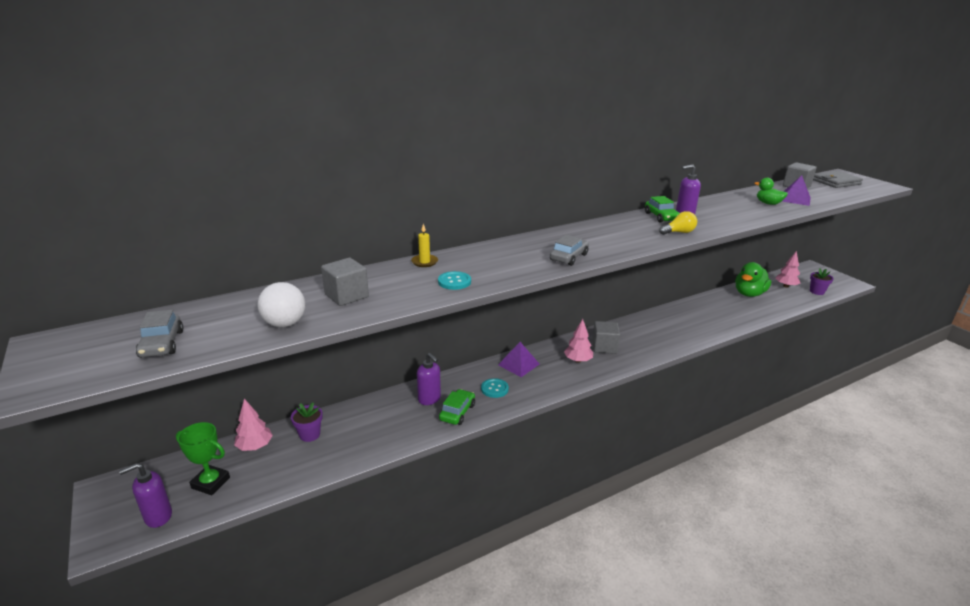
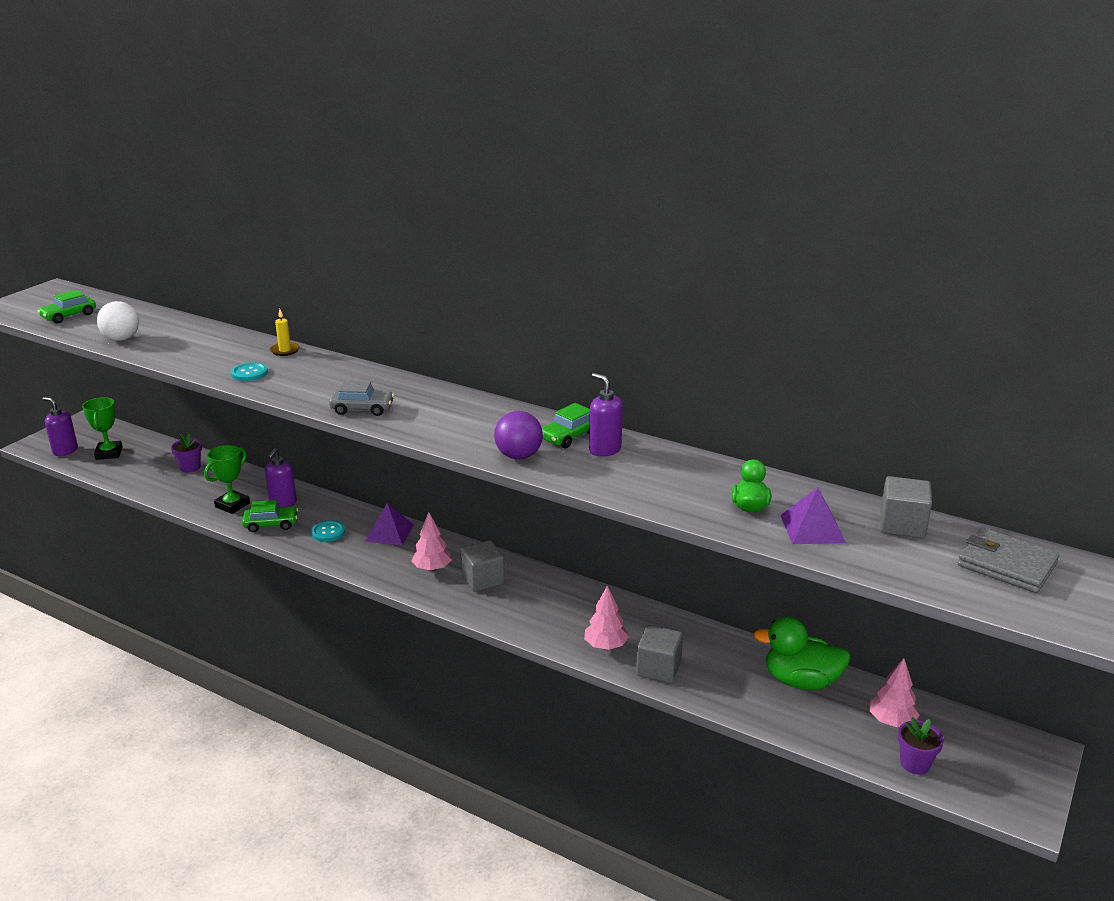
camera: 60 degrees right, 0 degrees up
(162, 344) = (69, 316): grey car -> green car
(255, 446) = (161, 451): pink tree -> pink tree (605, 646)
(346, 296) = (186, 343): grey cube -> grey cube (658, 668)
(406, 425) = (232, 505): none -> green trophy
(678, 232) = (518, 456): yellow light bulb -> purple ball

